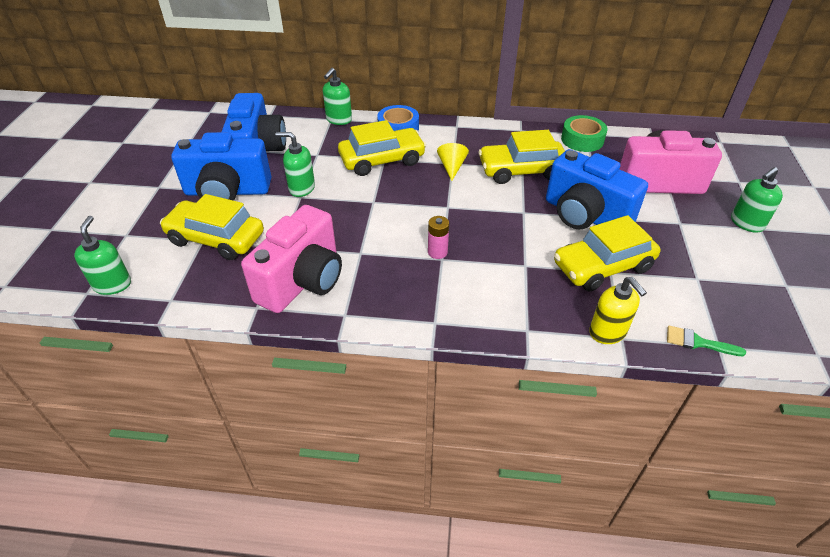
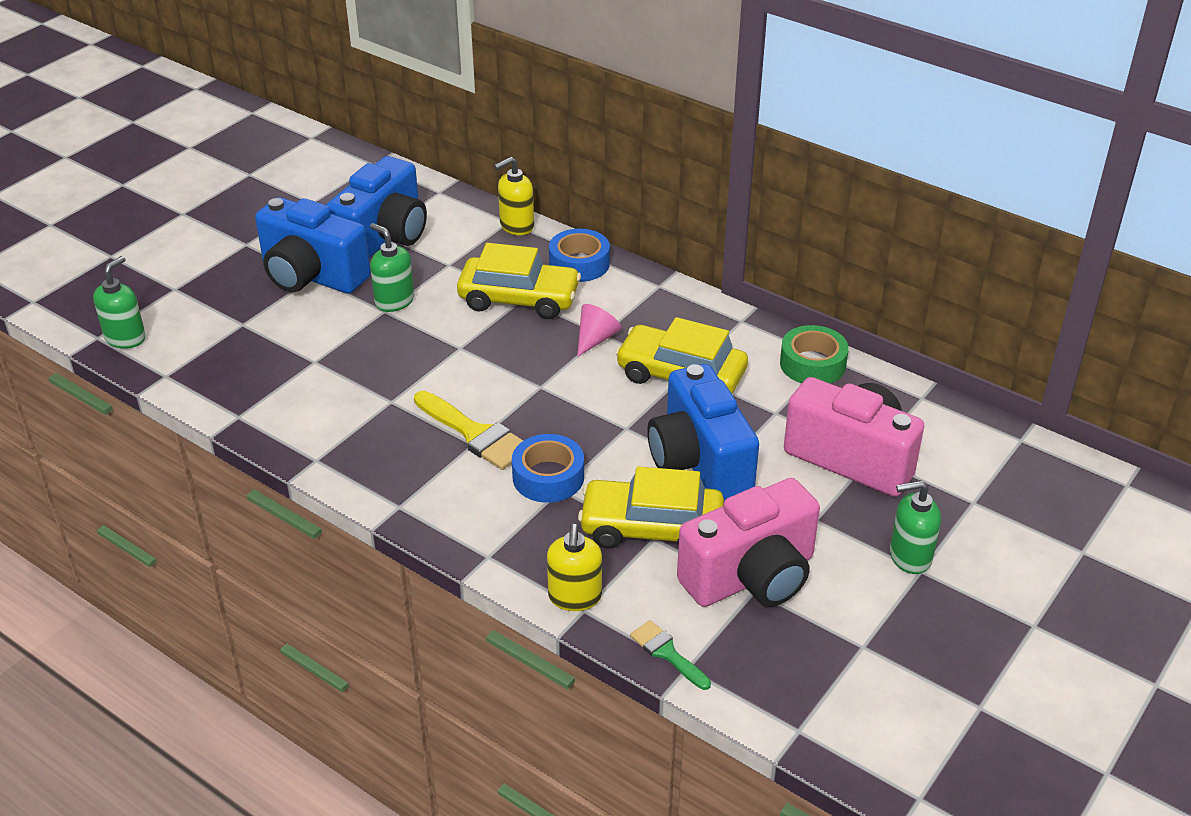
camera: 30 degrees right, 5 degrees down
(216, 238) = (257, 327): yellow car -> none
(302, 281) = (305, 407): pink camera -> pink camera (751, 577)
(338, 120) = (516, 226): green soap dispenser -> yellow soap dispenser
(437, 252) = (475, 434): pink battery -> yellow brush
(452, 167) = (596, 339): yellow cone -> pink cone
(510, 260) = (548, 477): none -> blue tape

